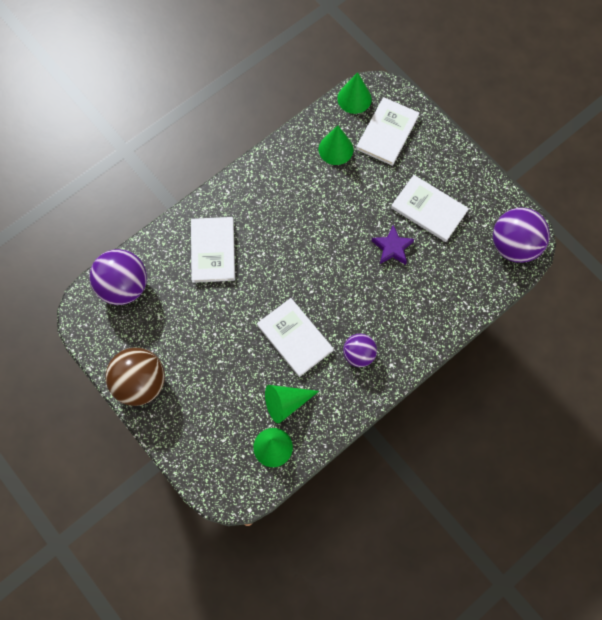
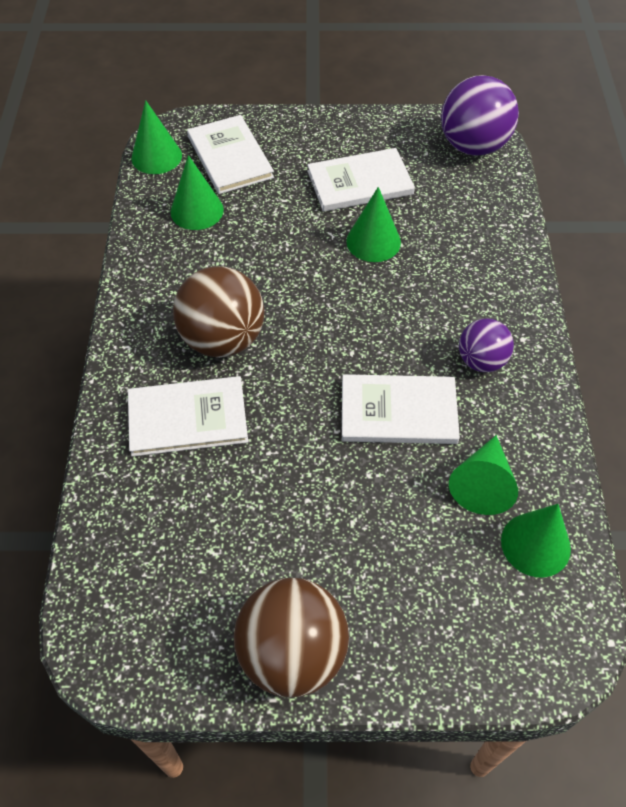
camera: 50 degrees left, 15 degrees down
(124, 286) = (123, 566): purple ball -> none
(213, 250) = (188, 418): white book -> white book turned 45 degrees counterclockwise
(268, 228) = (223, 339): none -> brown ball
(392, 247) = (373, 241): purple star -> green cone

